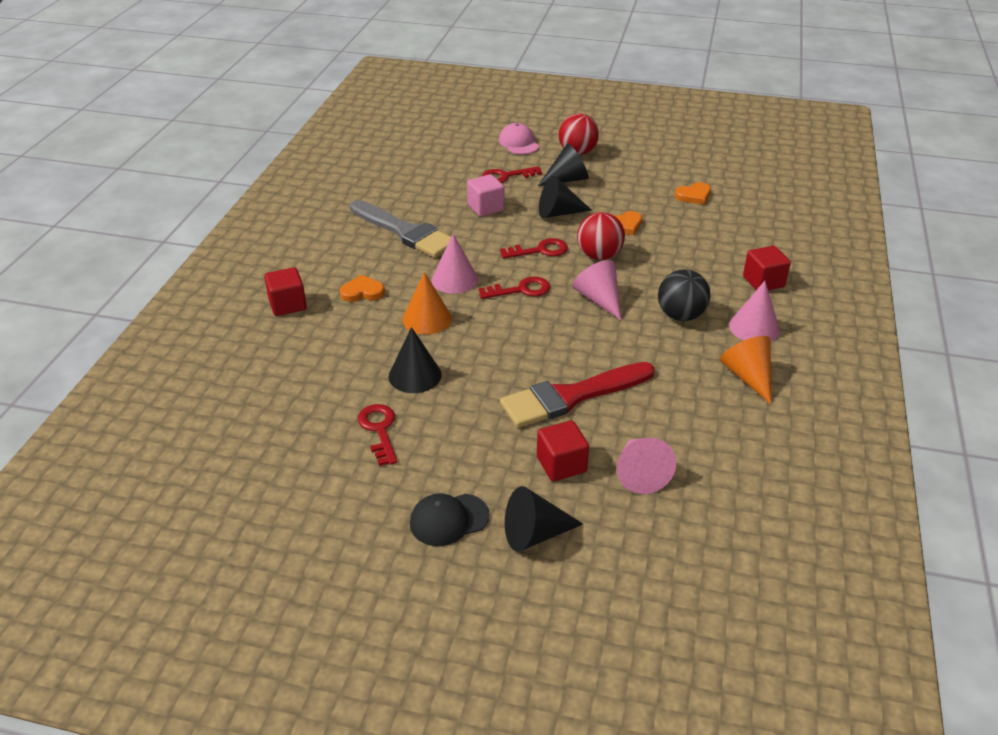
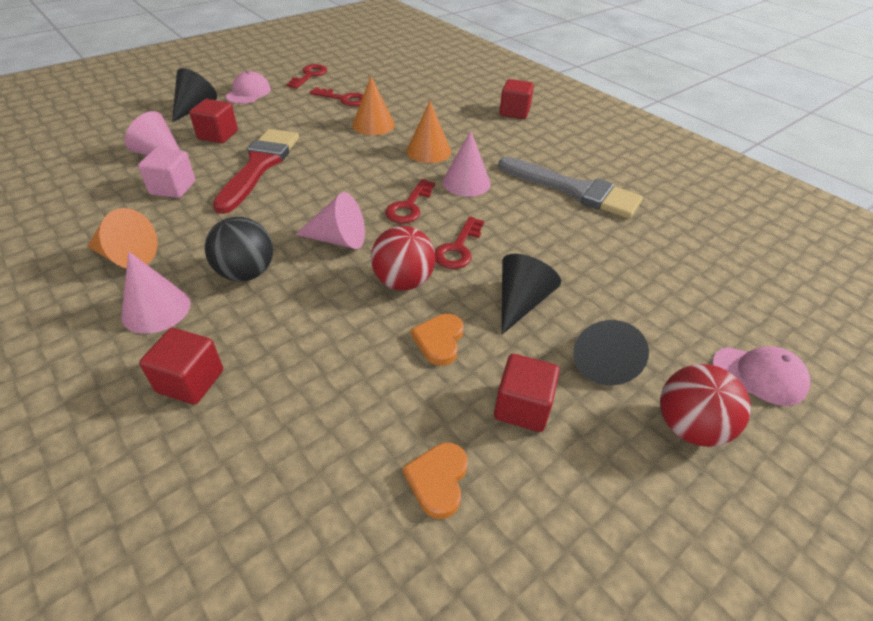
camera: 125 degrees right, 5 degrees up
(362, 292) = (497, 140): orange heart -> none
(405, 232) = (574, 190): grey brush -> grey brush turned 135 degrees counterclockwise
(415, 375) = (373, 125): black cone -> orange cone
(449, 520) = (248, 93): black cap -> pink cap
(485, 208) = (581, 255): pink cube -> pink cube (173, 188)
(506, 176) = (651, 308): red key -> red key (309, 75)
(628, 190) = (522, 407): none -> red cube

